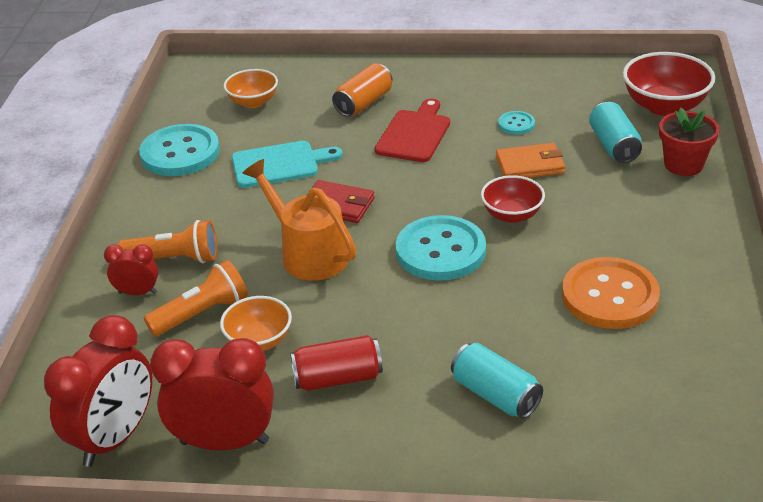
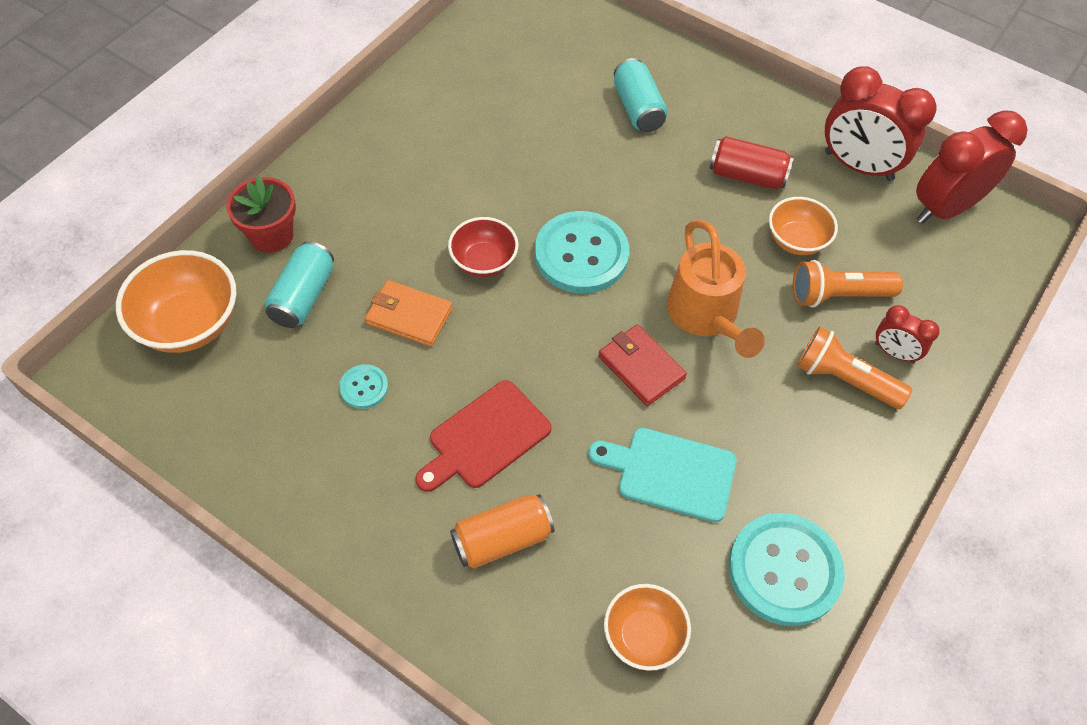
camera: 155 degrees left, 20 degrees up
(610, 296) = (483, 141): orange button -> none
(664, 106) = (190, 324): red bowl -> orange bowl

